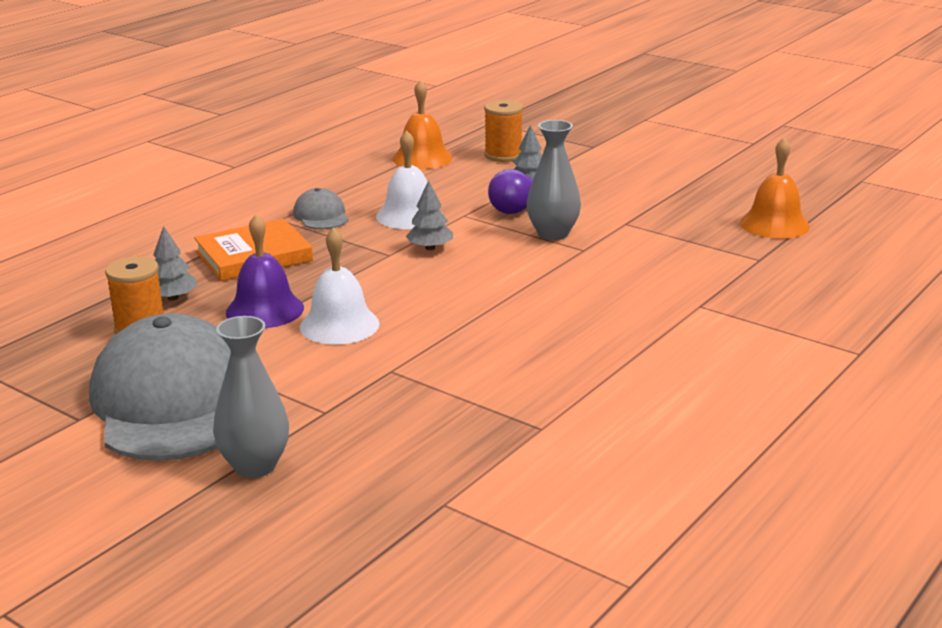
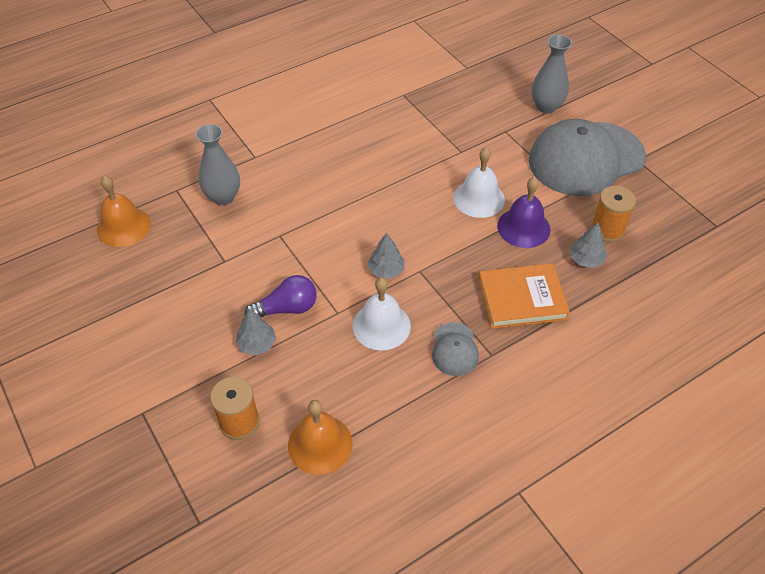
camera: 160 degrees left, 25 degrees up
(172, 402) = (586, 159): grey cap -> grey cap turned 60 degrees clockwise
(553, 234) = (287, 262): grey vase -> grey vase (223, 197)

